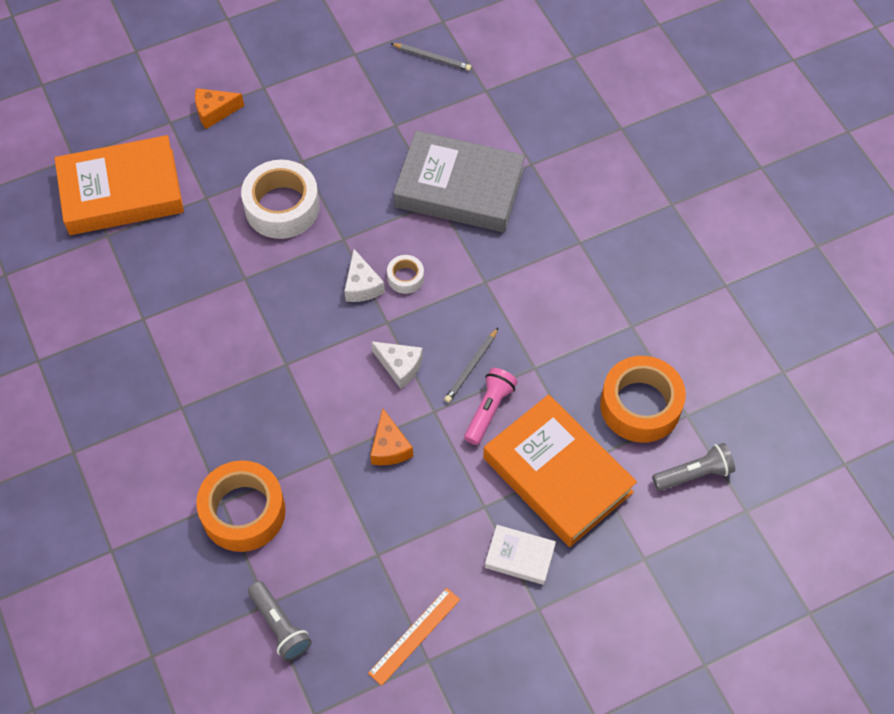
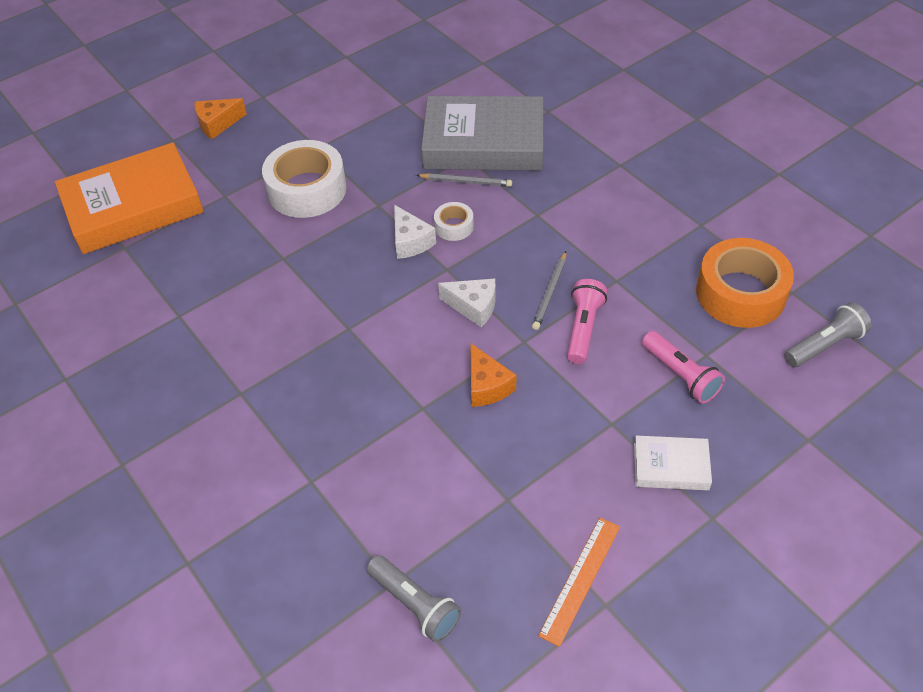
camera: 10 degrees left, 10 degrees down
(243, 512) = (338, 486): orange tape -> none
(432, 58) = (422, 47): grey pencil -> grey pencil (465, 182)
(557, 475) = (680, 375): orange book -> pink flashlight

